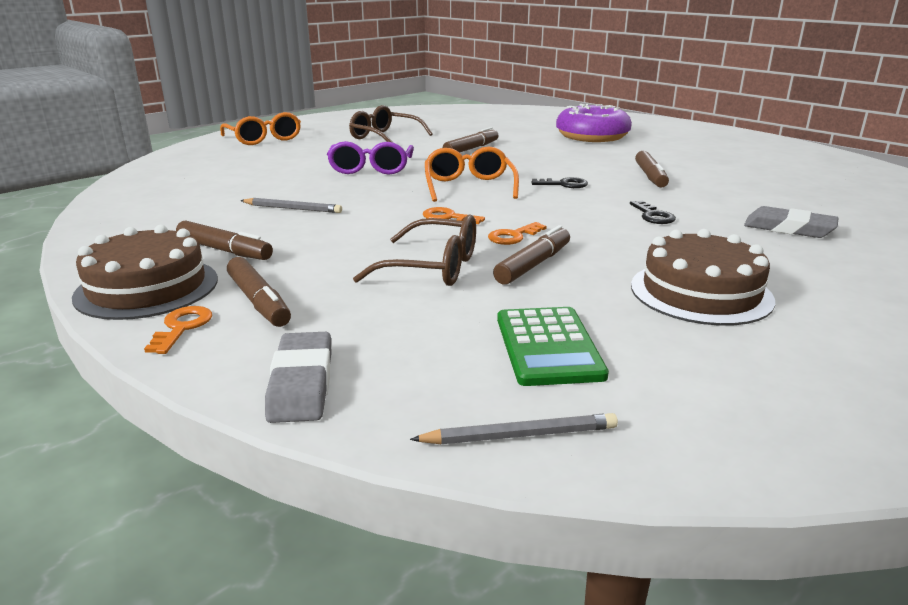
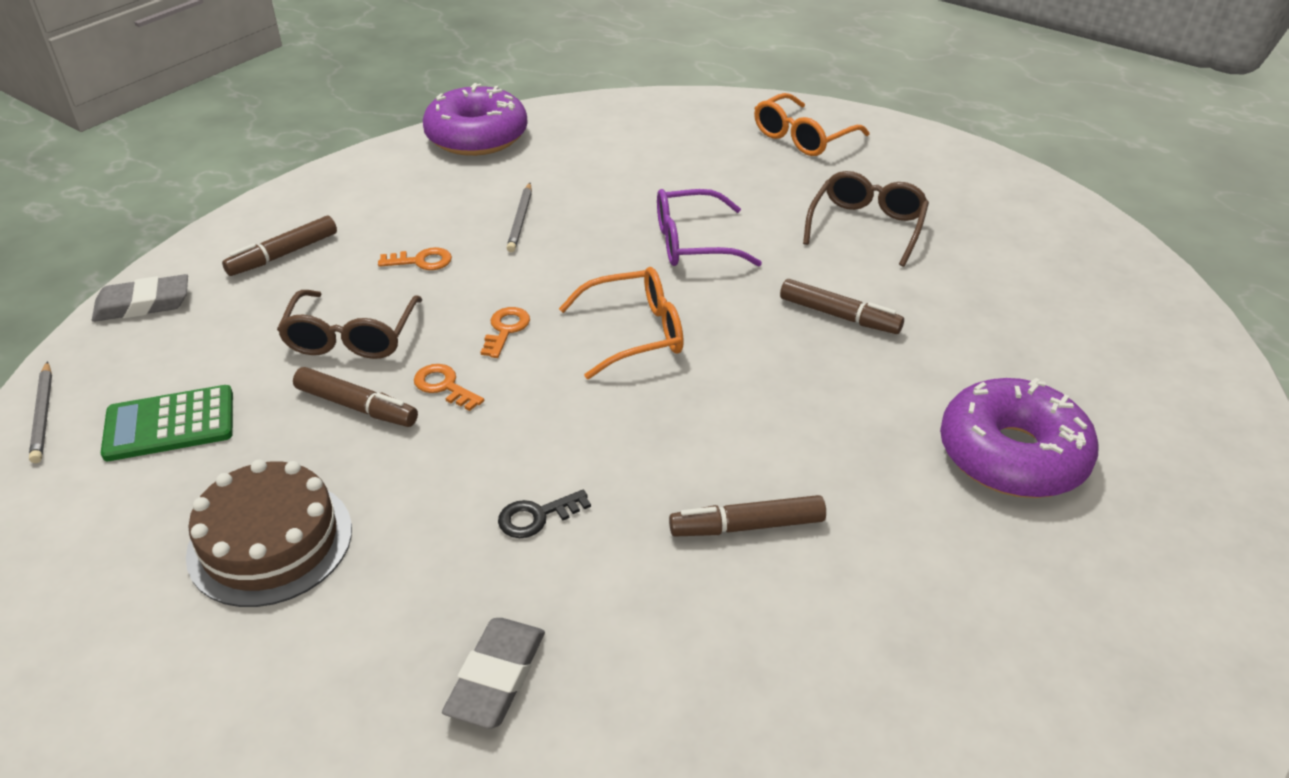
camera: 80 degrees right, 15 degrees up
(120, 219) = (477, 136): none -> purple donut
(147, 287) = (316, 197): brown cake -> none
(182, 327) = (241, 232): orange key -> orange key (421, 261)
(224, 250) = (397, 210): brown marker -> none
(564, 184) = (669, 423): black key -> none

